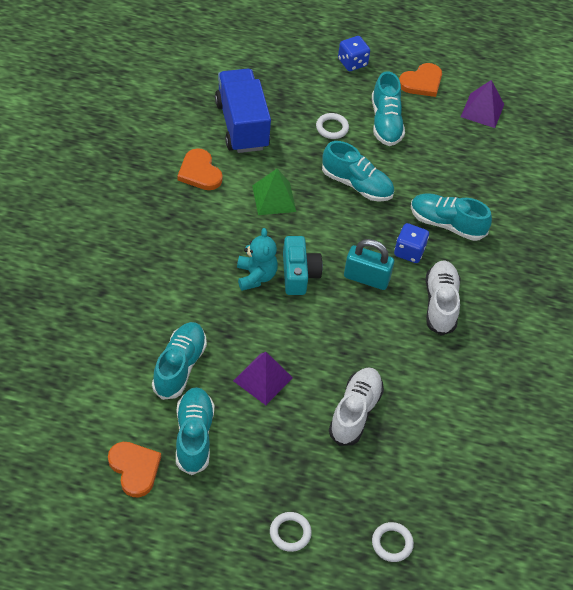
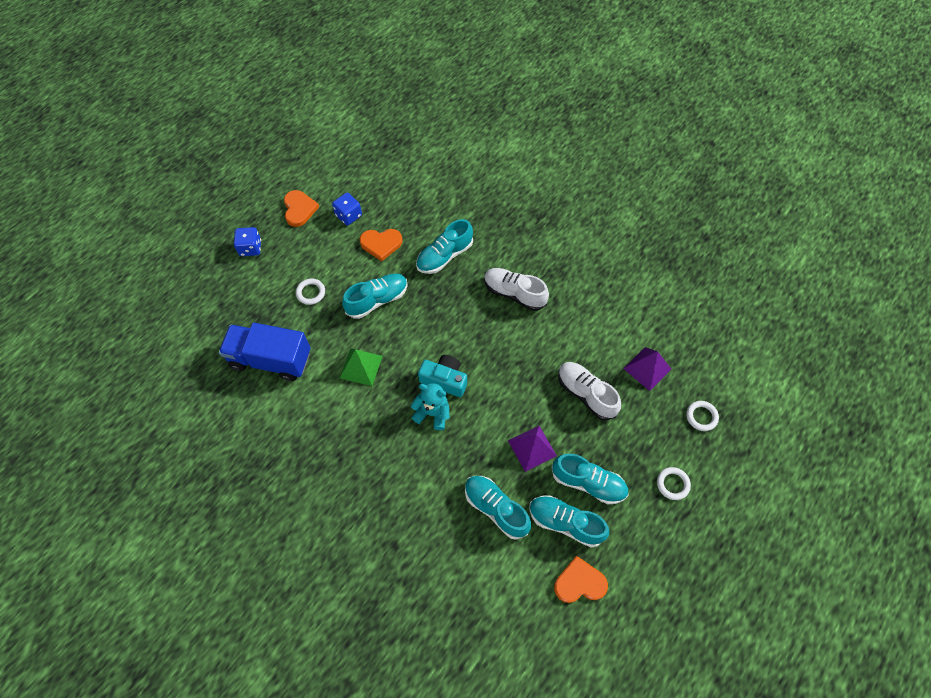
camera: 60 degrees left, 10 degrees up
(199, 172) = (304, 414): orange heart -> orange heart (381, 244)
(366, 278) = (469, 333): turquoise padlock -> none
(386, 122) = (326, 252): turquoise shoe -> turquoise shoe (588, 482)
(409, 251) = (458, 292): blue dice -> blue dice (348, 215)
(482, 110) = (349, 183): purple pyramid -> purple pyramid (647, 368)

